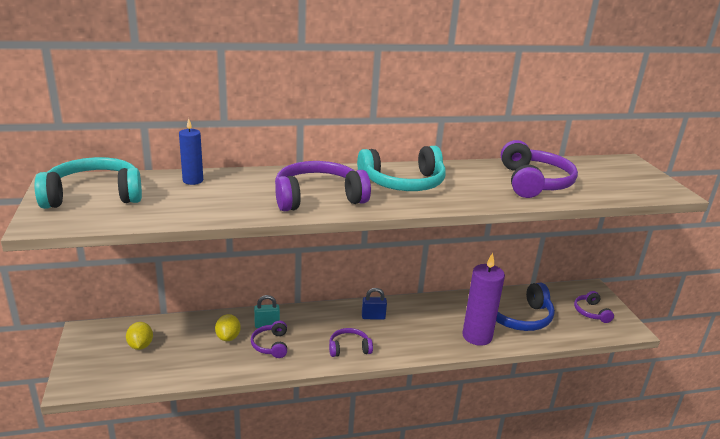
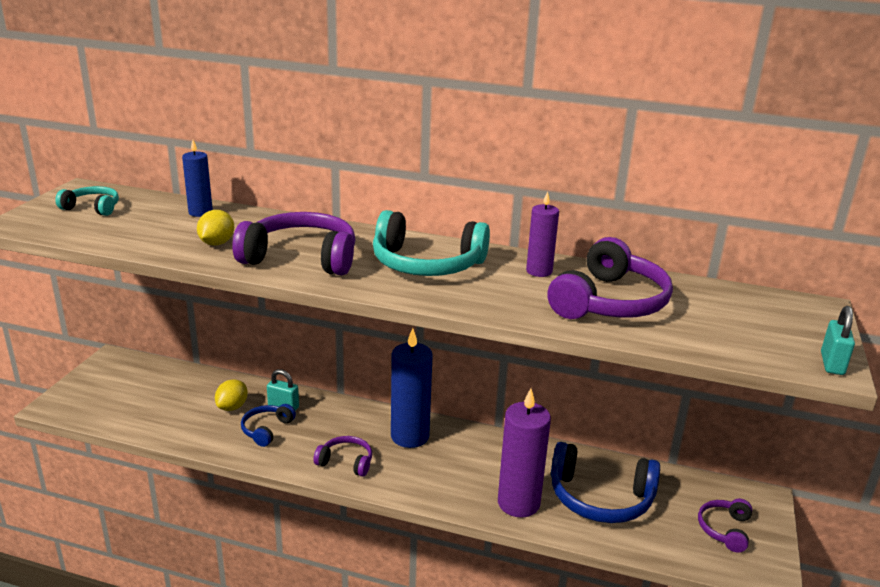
camera: 30 degrees right, 0 degrees up
(94, 195) = (92, 208): turquoise headphones -> turquoise headphones, size x0.53
(140, 345) = (145, 388): yellow lemon -> yellow lemon (217, 243)
(271, 345) = (266, 429): purple headphones -> blue headphones
(373, 317) = (410, 436): blue padlock -> blue candle
(473, 172) = (539, 271): none -> purple candle
(672, 190) = (832, 364): none -> turquoise padlock

